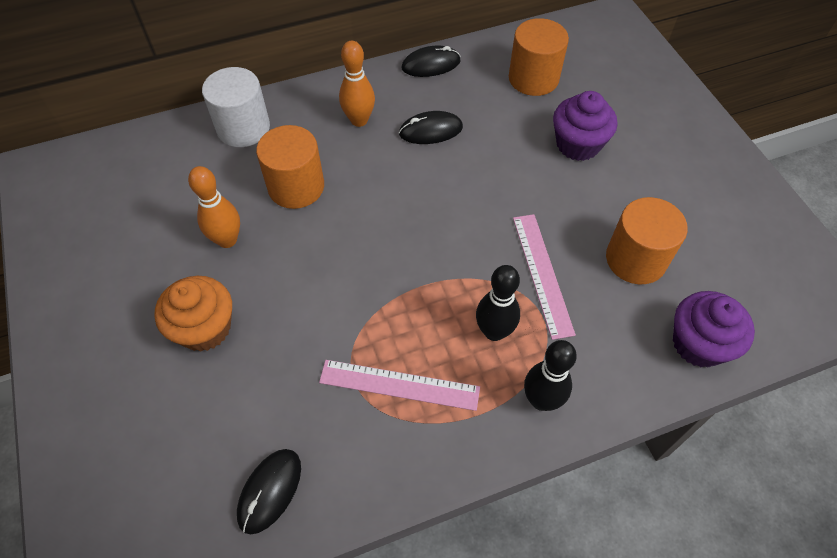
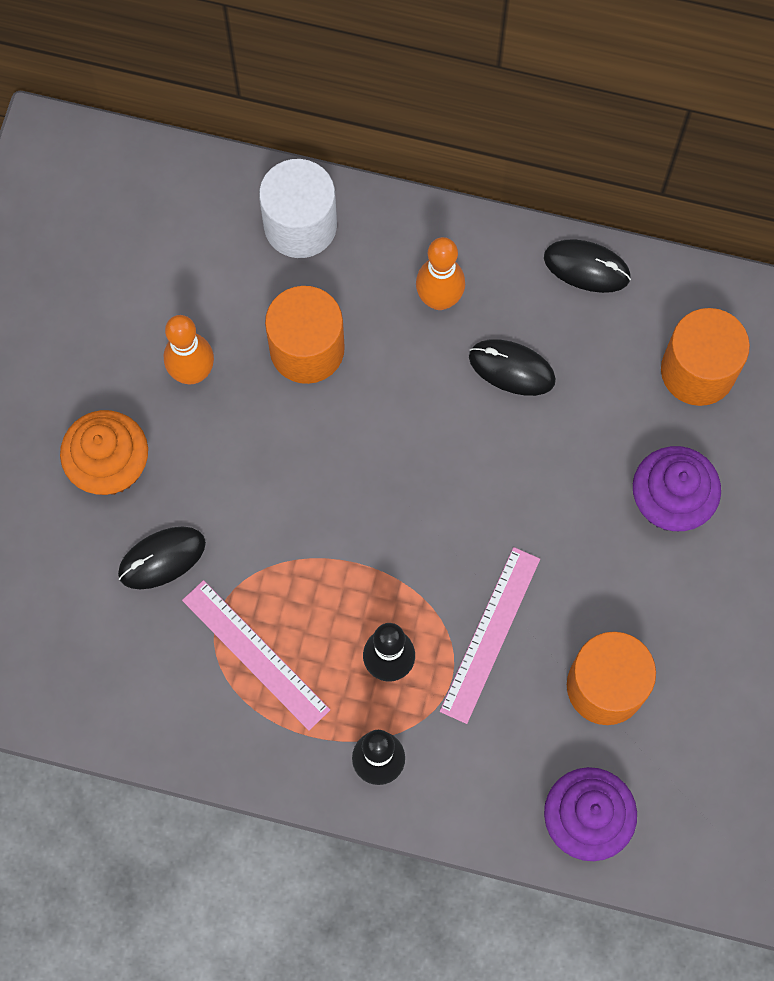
camera: 35 degrees right, 15 degrees up
(270, 491) = (73, 675): black mouse -> black mouse (162, 558)

